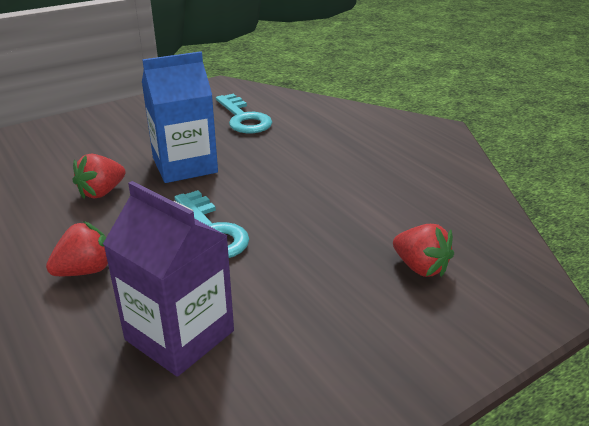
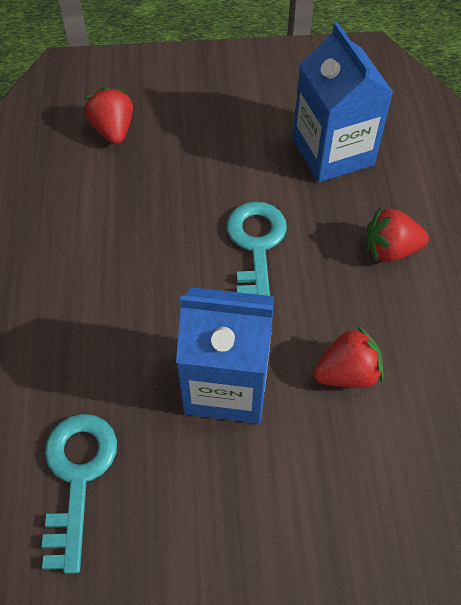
camera: 150 degrees left, 25 degrees up
(179, 335) = (332, 152): purple carton -> blue carton

